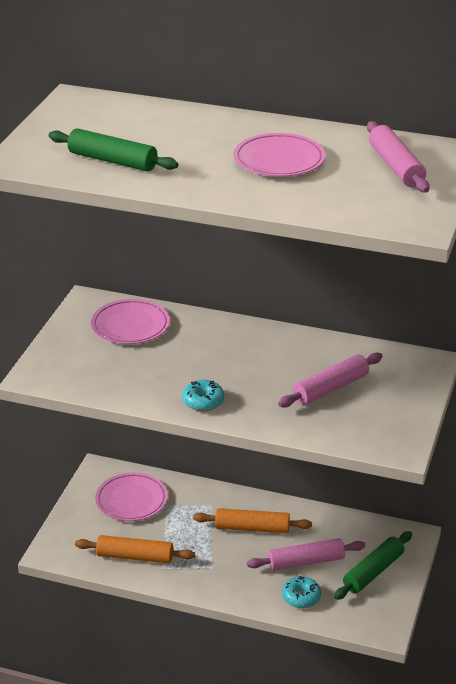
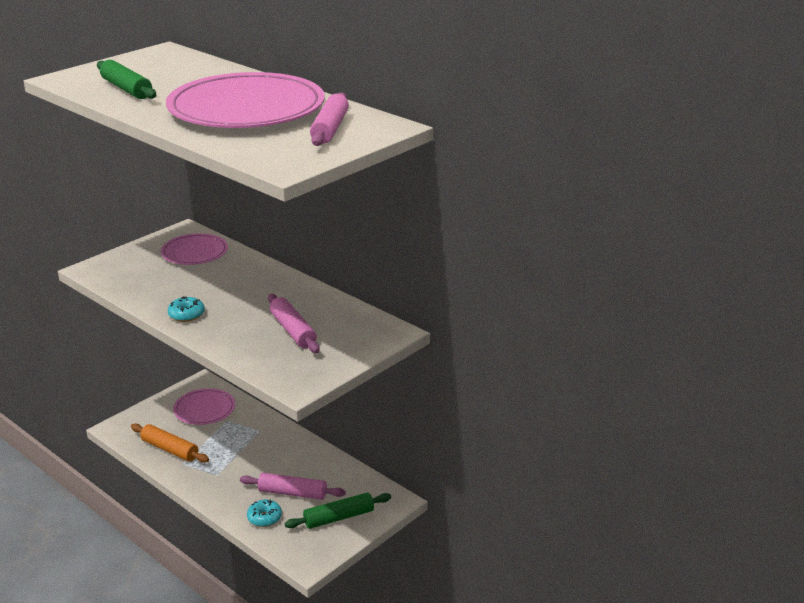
camera: 25 degrees right, 5 degrees down
(252, 528) = (274, 456): orange rolling pin -> none
(279, 160) = (246, 109): pink plate -> pink plate, size x1.95
(331, 388) = (293, 331): pink rolling pin -> pink rolling pin turned 75 degrees clockwise

